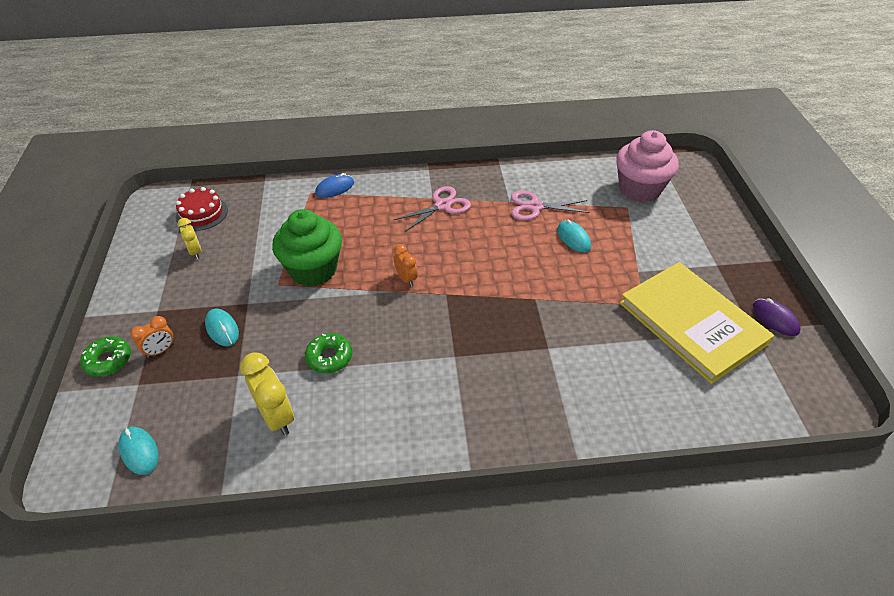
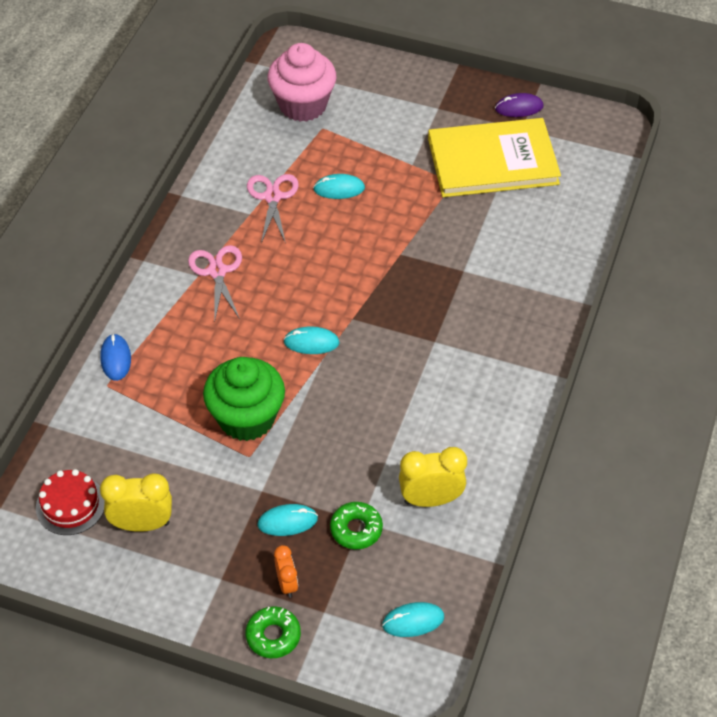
camera: 65 degrees left, 5 degrees up
(195, 252) = (142, 524): yellow clock -> yellow clock, size x1.69
(329, 357) = (380, 438): green donut -> green donut (356, 529)
(406, 279) = (311, 342): orange clock -> turquoise mouse
(535, 207) = (272, 197): pink scissors -> pink scissors turned 150 degrees clockwise

